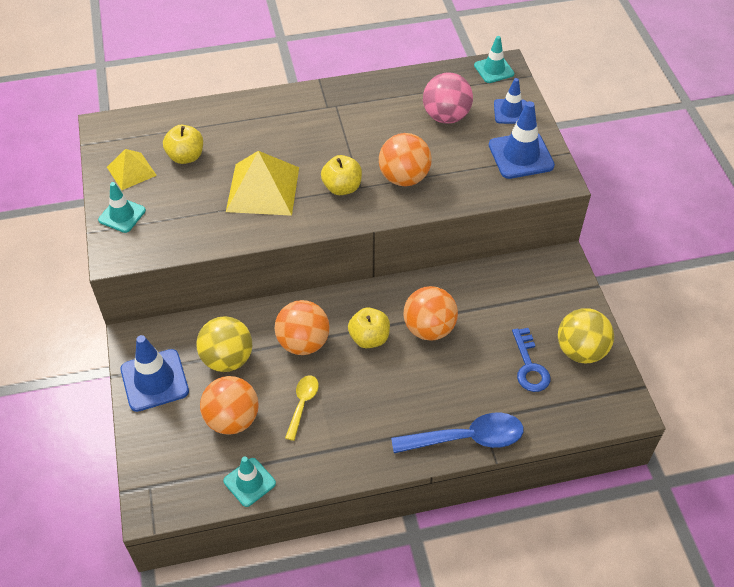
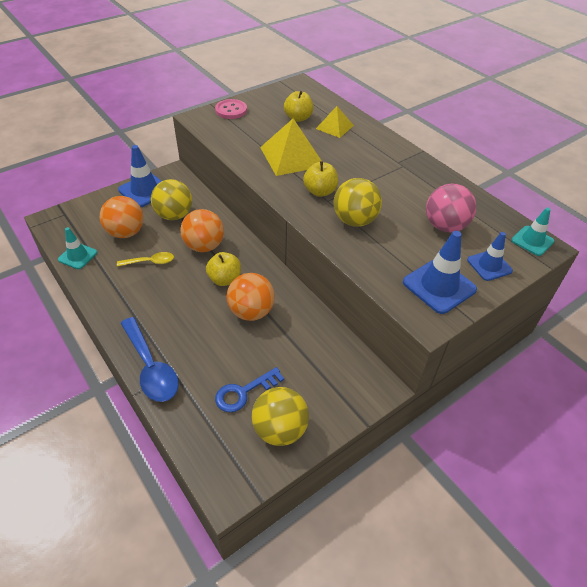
camera: 65 degrees right, 5 degrees down
(122, 215) = (231, 110): turquoise traffic cone -> pink button
(131, 171) = (270, 103): yellow pyramid -> yellow pyramid (334, 127)
(404, 178) = (354, 220): orange ball -> yellow ball

